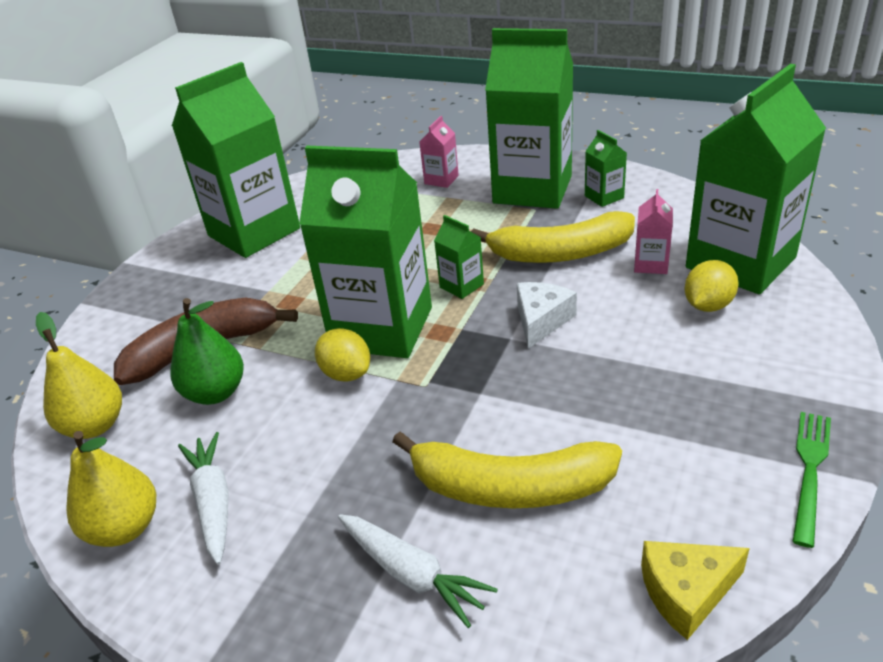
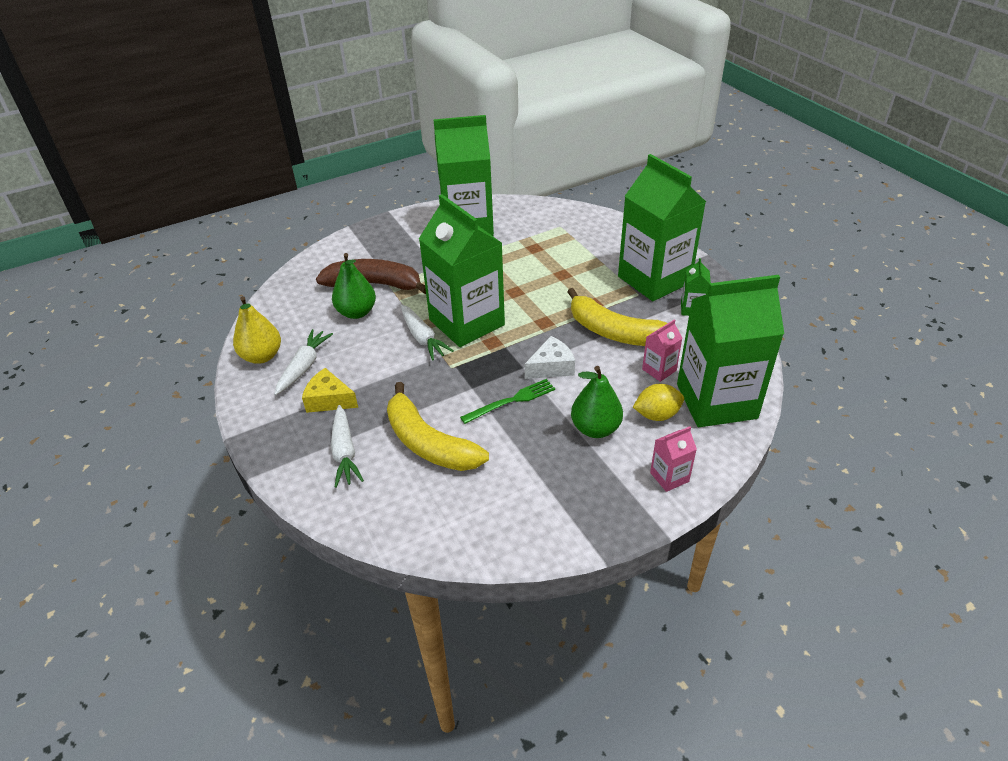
camera: 35 degrees right, 5 degrees up
(95, 426) = (294, 299): yellow pear -> none
(346, 373) = (422, 338): yellow lemon -> white carrot
(441, 180) = (608, 243): pink carton -> pink carton (669, 477)
(461, 286) = (535, 321): green carton -> none
(670, 353) = (595, 428): none -> green pear
(686, 592) = (444, 541): yellow cheese -> yellow cheese (329, 400)
(810, 471) = (580, 534): green fork -> green fork (511, 401)

